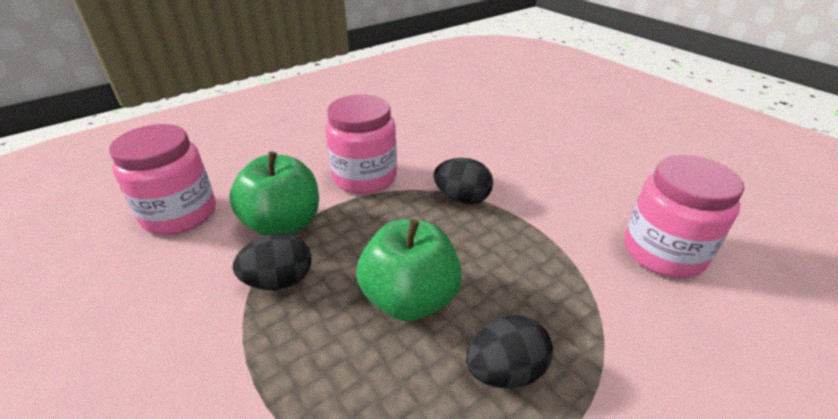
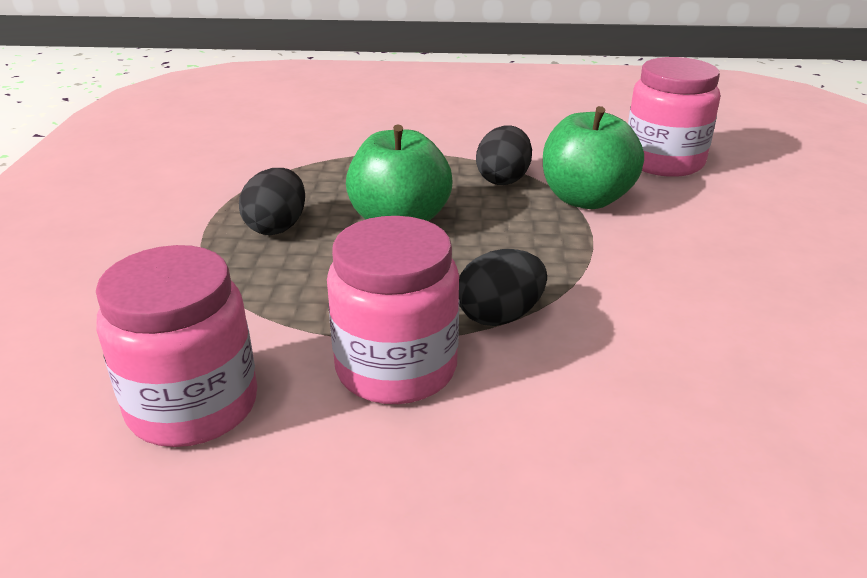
camera: 130 degrees right, 5 degrees down
(365, 177) = (632, 269): pink jar -> pink jar (396, 368)

